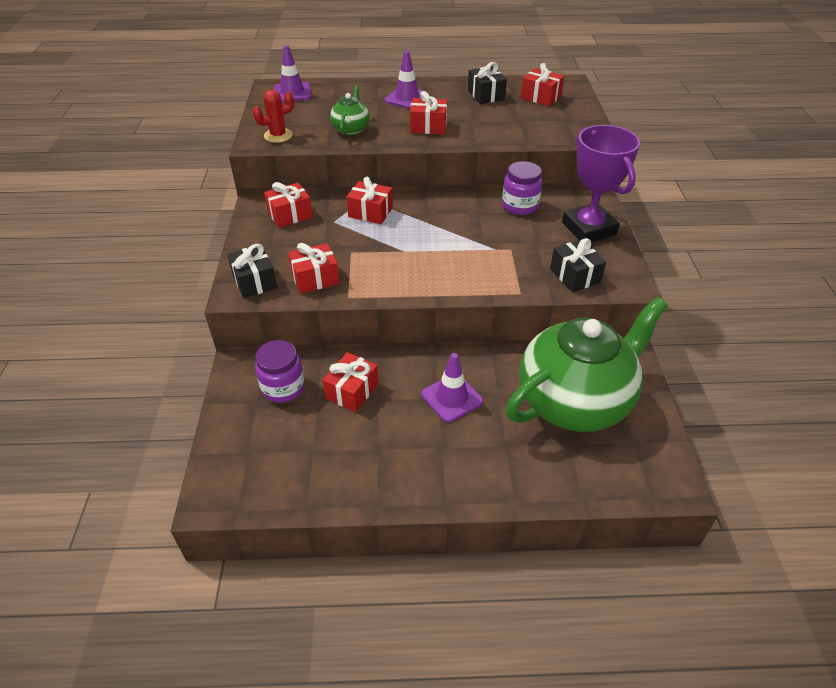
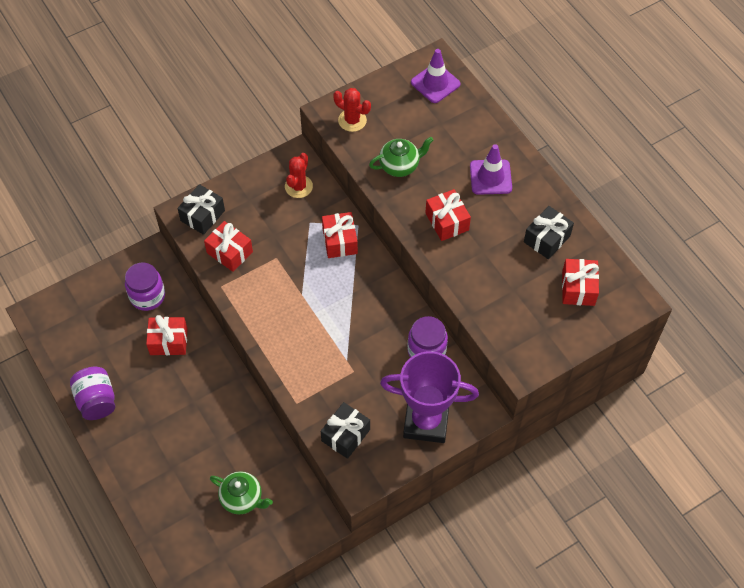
camera: 60 degrees right, 15 degrees up
(290, 215) = (298, 186): red gift -> red cactus
(376, 482) = (97, 401): none -> purple jar
(451, 398) = (198, 410): purple traffic cone -> none
(575, 401) = (242, 498): green teapot -> green teapot, size x0.42
(589, 228) = (426, 421): purple trophy -> purple trophy turned 60 degrees clockwise

